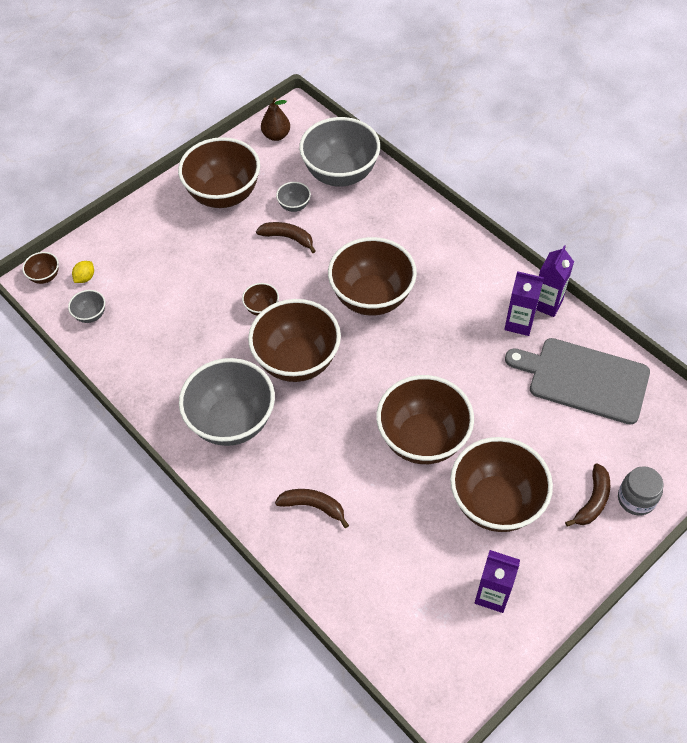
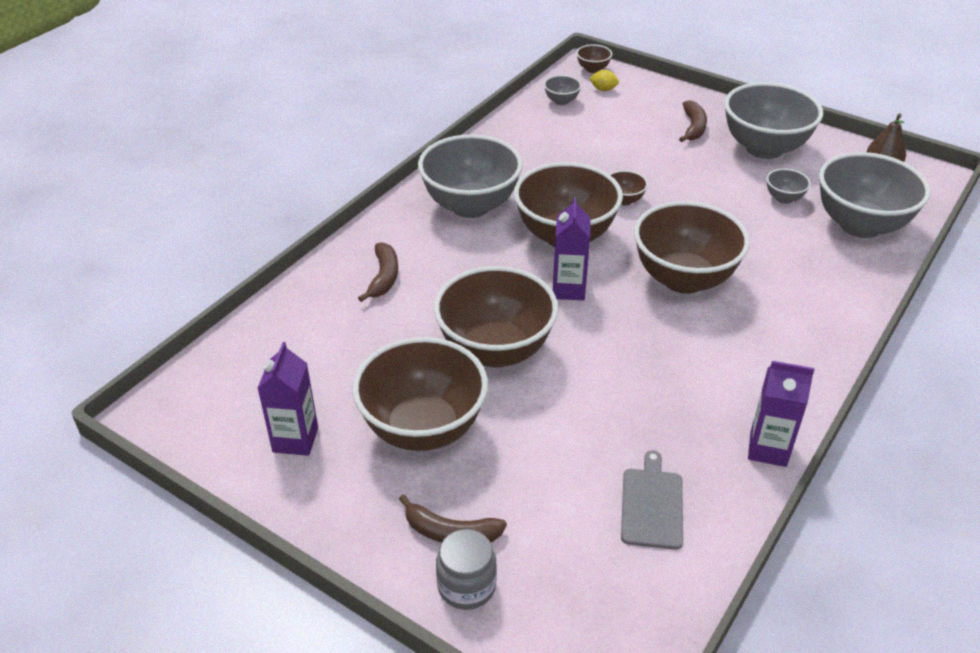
camera: 75 degrees right, 15 degrees down
(224, 195) = (764, 148): brown bowl -> grey bowl
(288, 238) = (733, 201): brown banana -> brown banana (693, 127)
(519, 323) = (716, 422): purple carton -> purple carton (568, 289)
(584, 379) = (652, 505): grey cutting board -> grey cutting board, size x0.55

